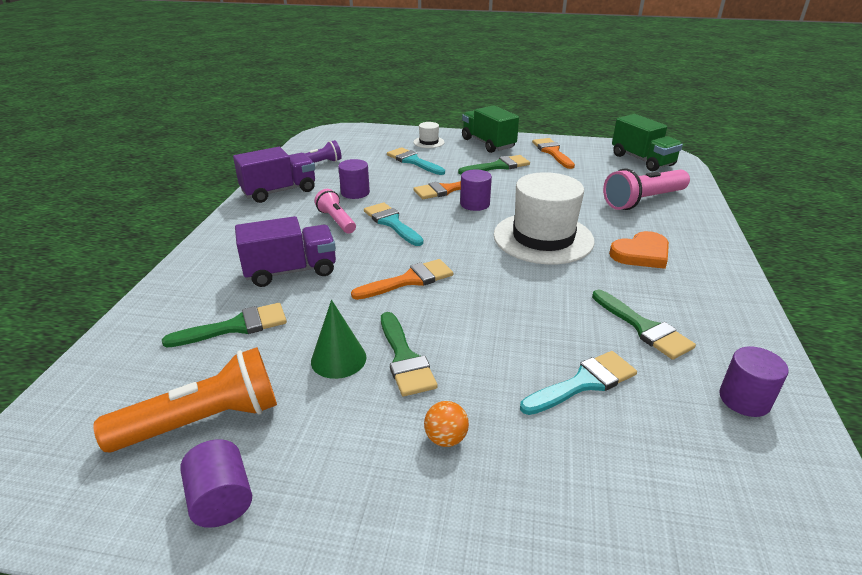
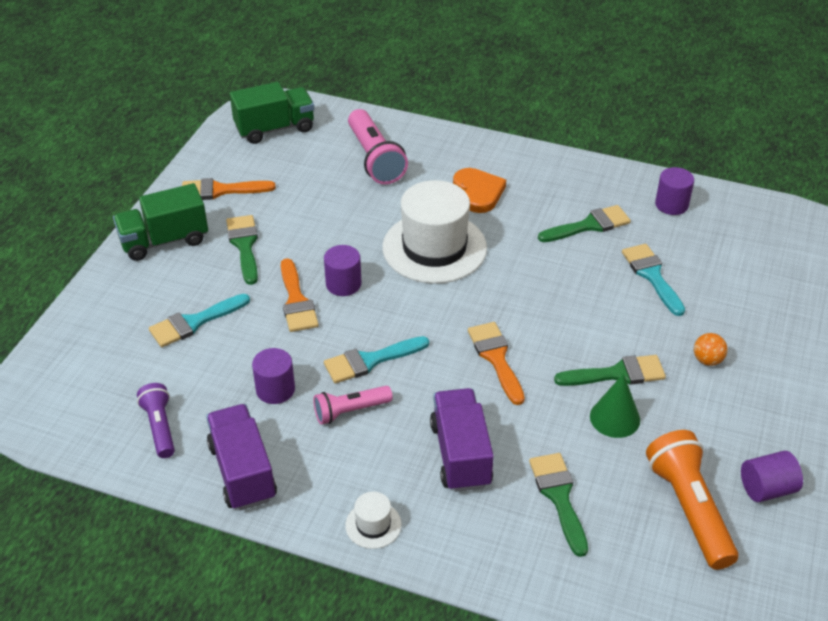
camera: 80 degrees left, 10 degrees up
(429, 142) = (131, 298): white hat -> white hat (373, 525)

